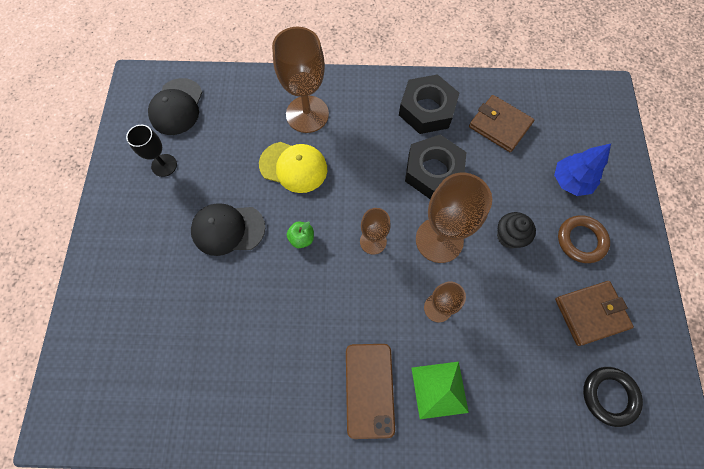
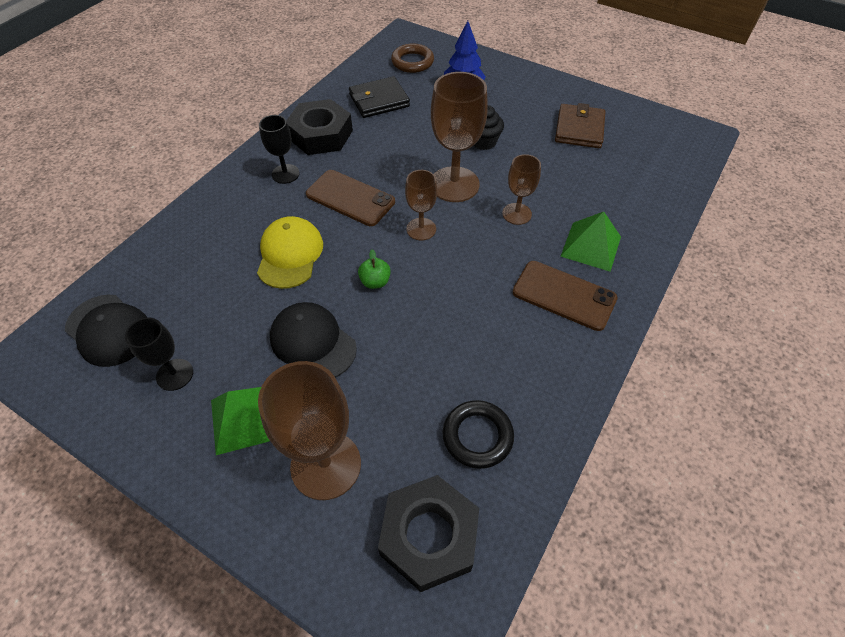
camera: 60 degrees left, 15 degrees down
(152, 226) = (244, 419): none -> green pyramid
(228, 229) = (313, 342): black cap -> black cap turned 105 degrees clockwise
(293, 167) = (290, 254): yellow cap -> yellow cap turned 45 degrees counterclockwise
(307, 114) = (240, 218): brown goblet -> brown goblet (326, 465)
(368, 113) = (285, 174): none -> black goblet
(372, 172) = (350, 198): none -> brown phone
(433, 171) = (385, 158): black nut -> black nut (429, 536)
(499, 125) = (379, 100): brown wallet -> black wallet
(581, 240) = (517, 106): brown ring -> brown ring (412, 62)
(609, 396) = (649, 151): black ring -> black ring (477, 436)

